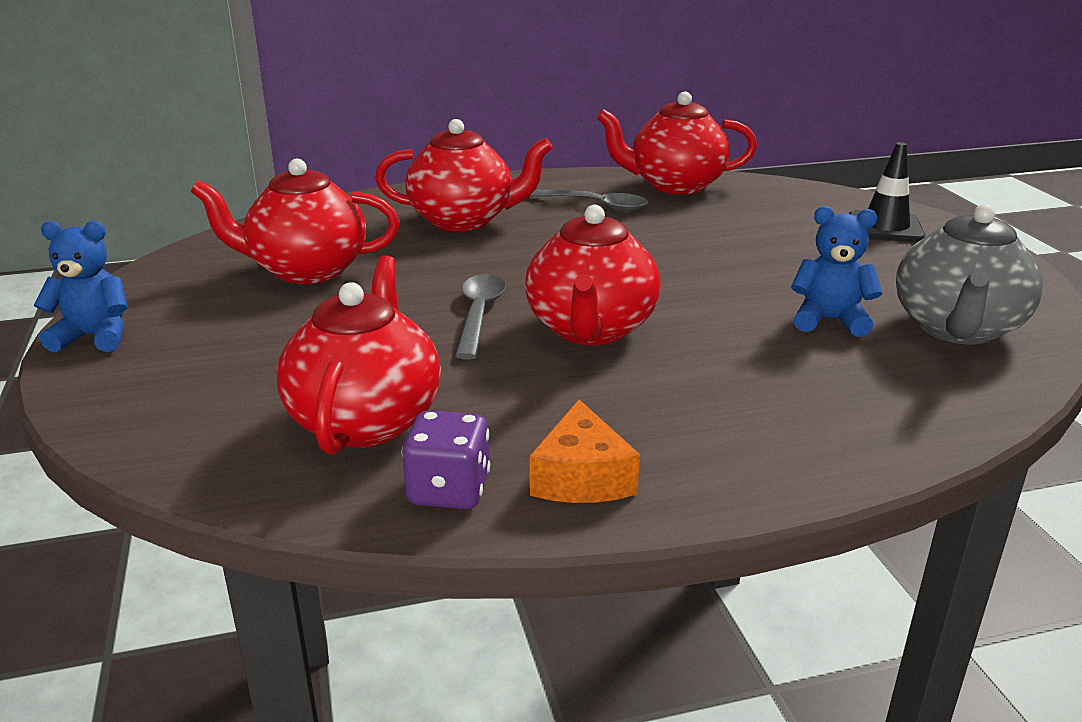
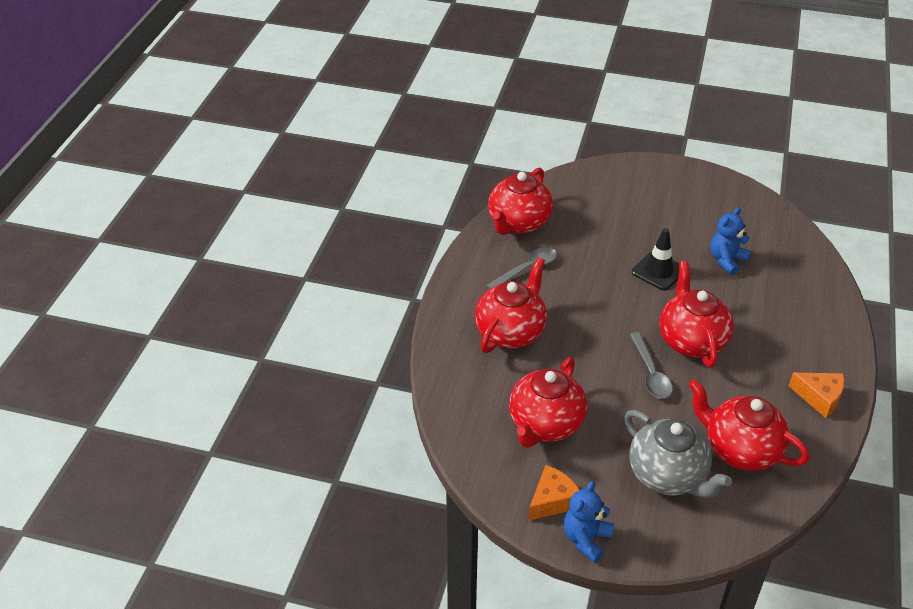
camera: 60 degrees left, 15 degrees up
(162, 302) = (553, 500): none -> orange cheese
(449, 490) = (811, 441): purple dice -> none
(479, 314) = (650, 373): grey spoon -> grey spoon turned 135 degrees counterclockwise
(590, 330) = (691, 340): red teapot -> red teapot turned 135 degrees counterclockwise
(885, 227) = (636, 184): black traffic cone -> black traffic cone (658, 271)
(956, 329) = (756, 229): grey teapot -> grey teapot (668, 476)

